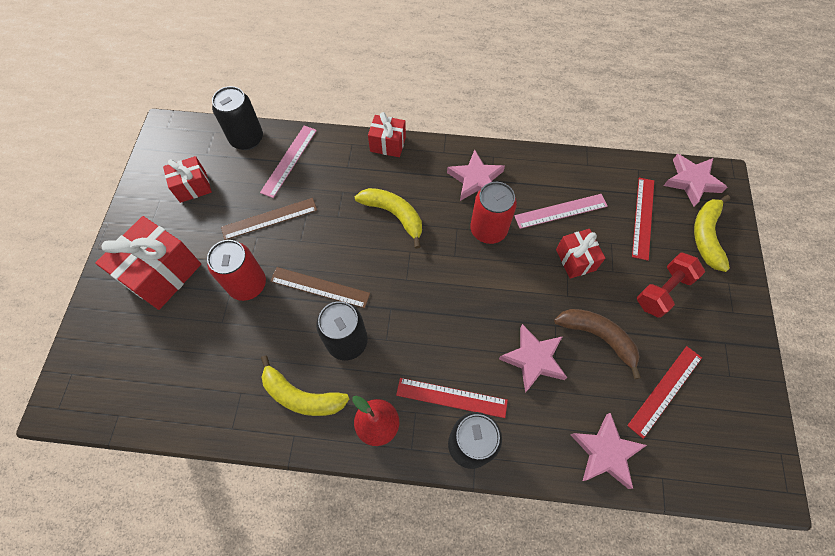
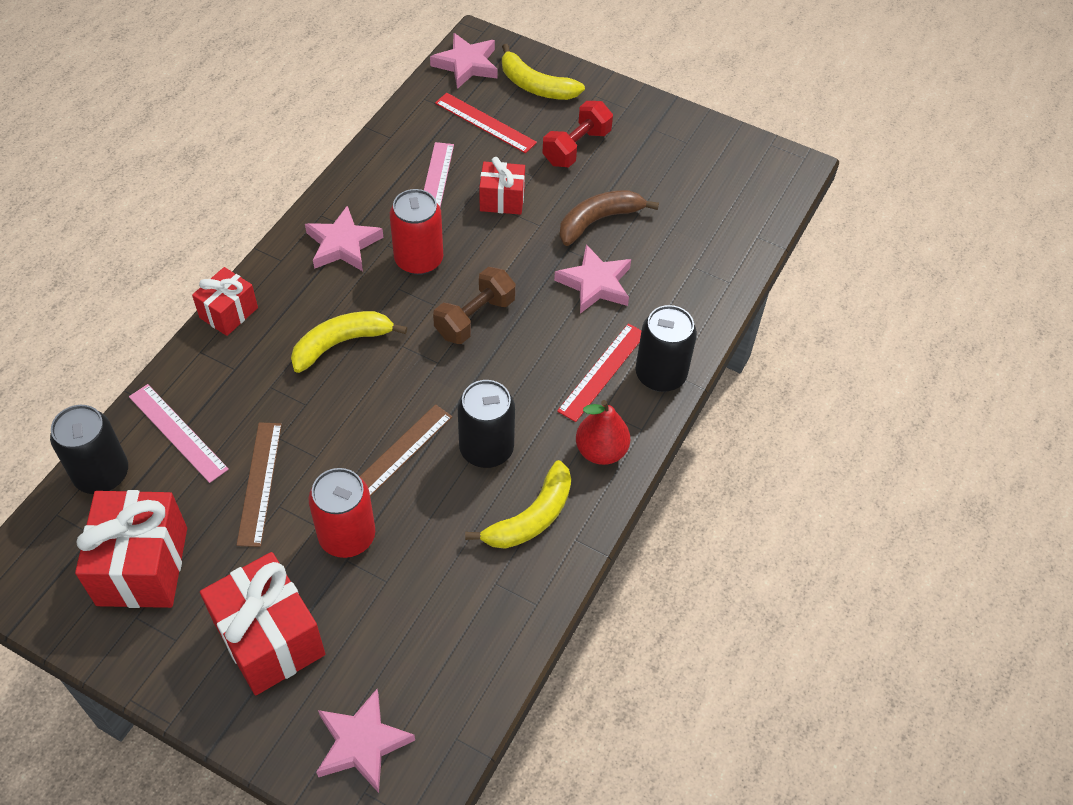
camera: 70 degrees left, 10 degrees down
(193, 187) = (142, 566): red gift -> red gift, size x1.73
(456, 287) = (475, 318): none -> brown dumbbell
(605, 452) = (716, 267): pink star -> pink star (362, 743)
(663, 291) = (576, 147): red dumbbell -> red dumbbell turned 60 degrees clockwise
(665, 391) = (678, 195): red ruler -> none

